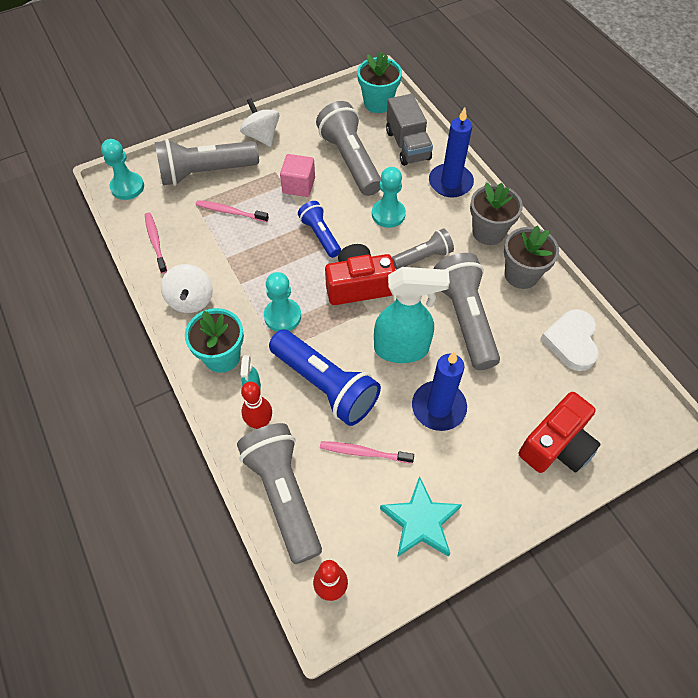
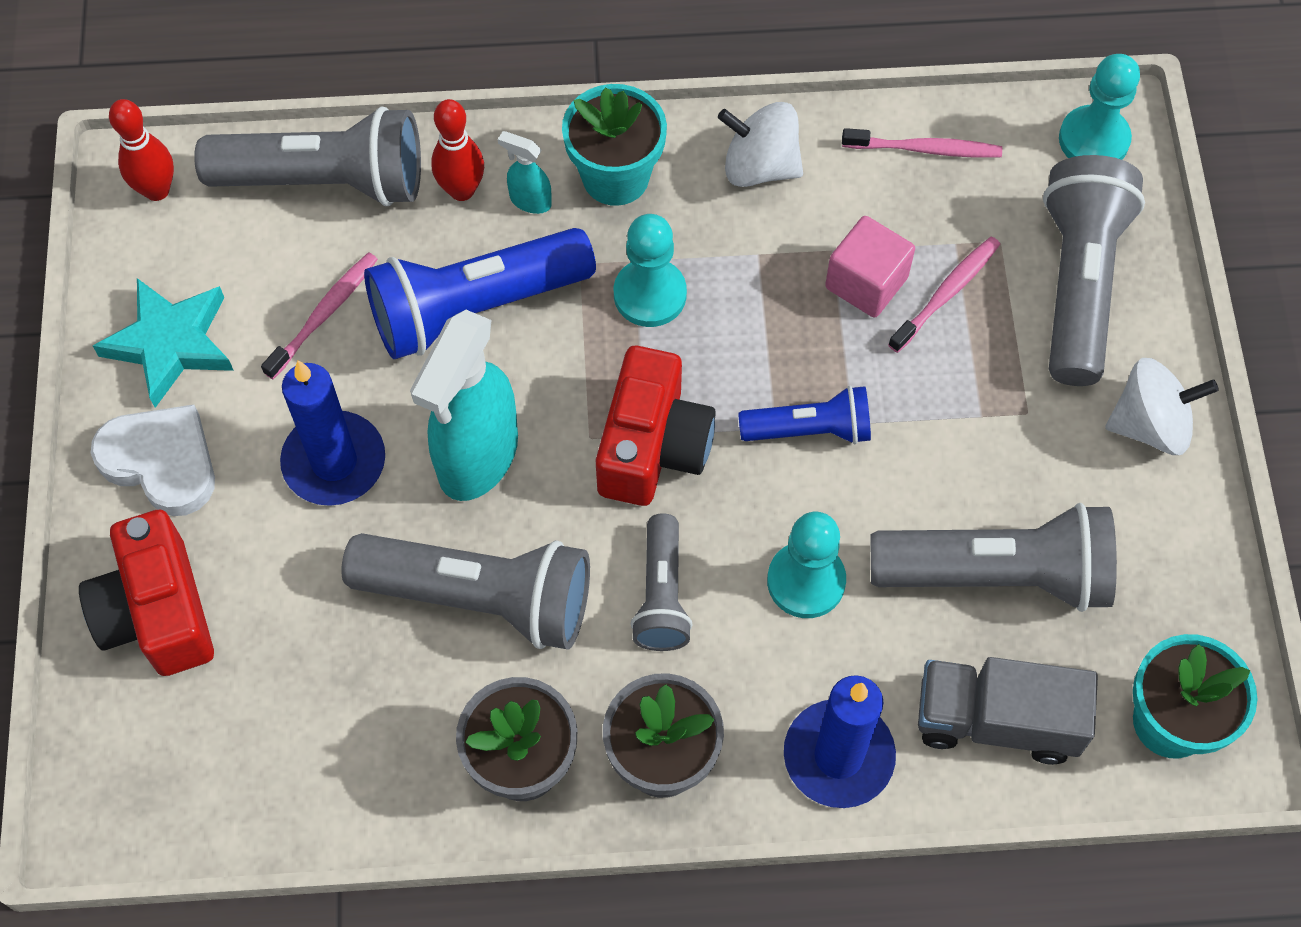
camera: 115 degrees right, 5 degrees up
(298, 185) = (966, 442): pink cube -> pink cube (866, 282)
(571, 342) = (326, 766): white heart -> white heart (161, 462)

